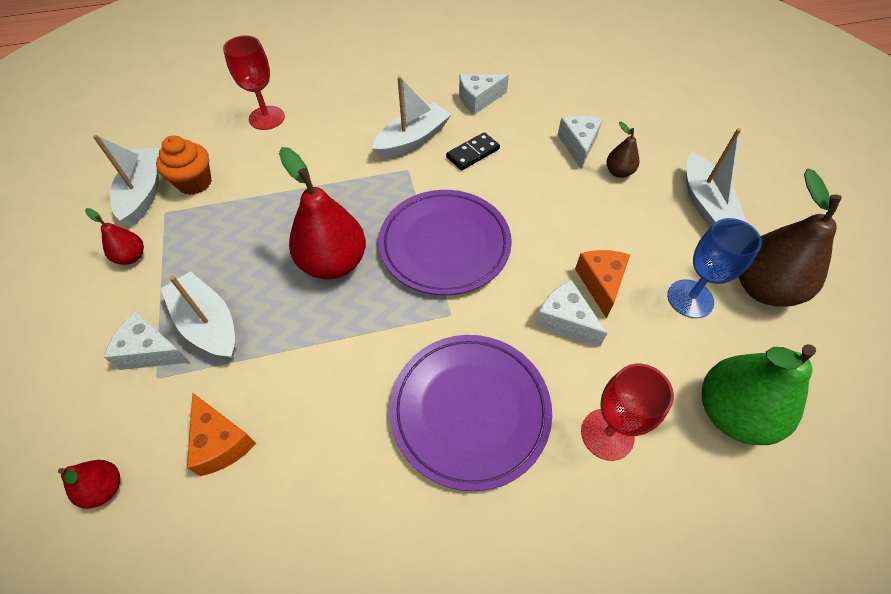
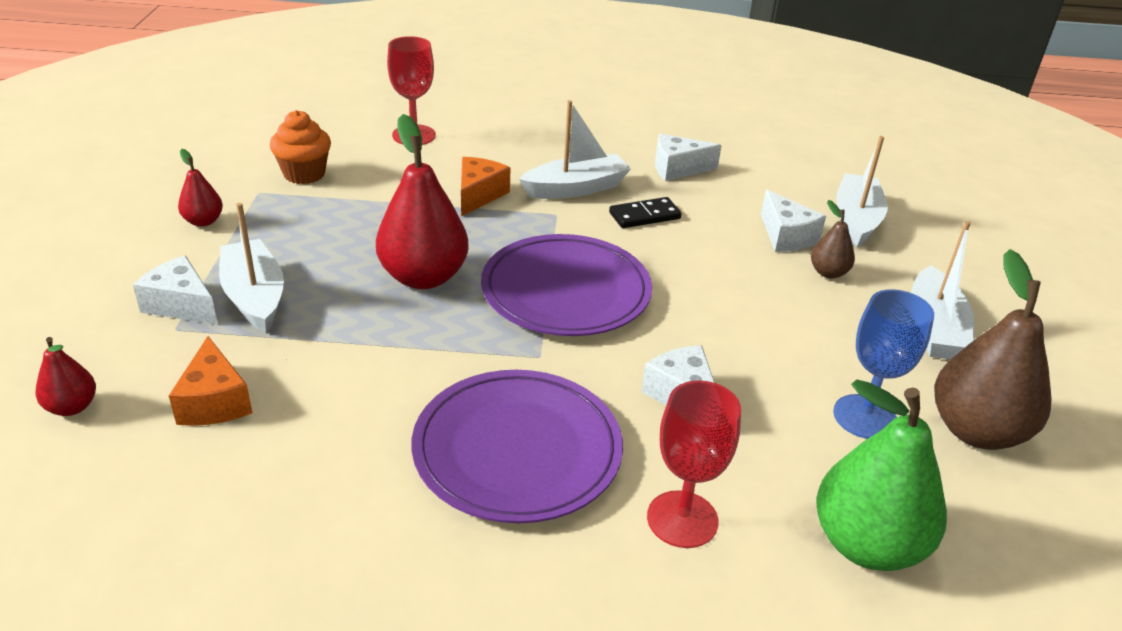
camera: 15 degrees right, 20 degrees down
(143, 193) = (245, 171): white boat -> white boat (856, 220)
(578, 145) = (786, 236): white cheese -> white cheese turned 135 degrees clockwise
(600, 283) = (749, 373): orange cheese -> orange cheese (478, 195)

